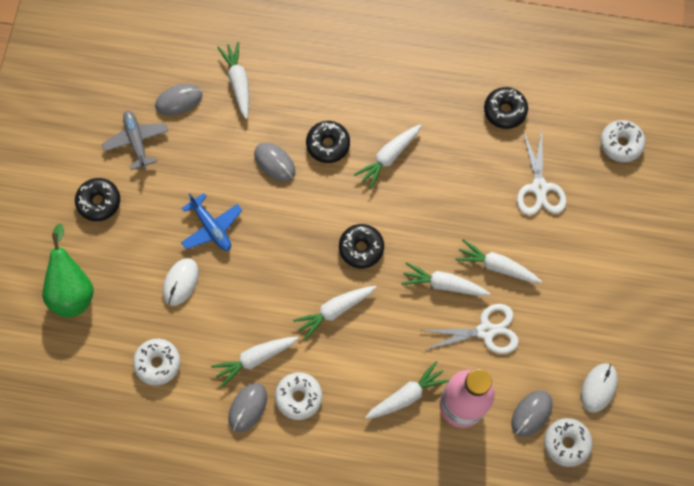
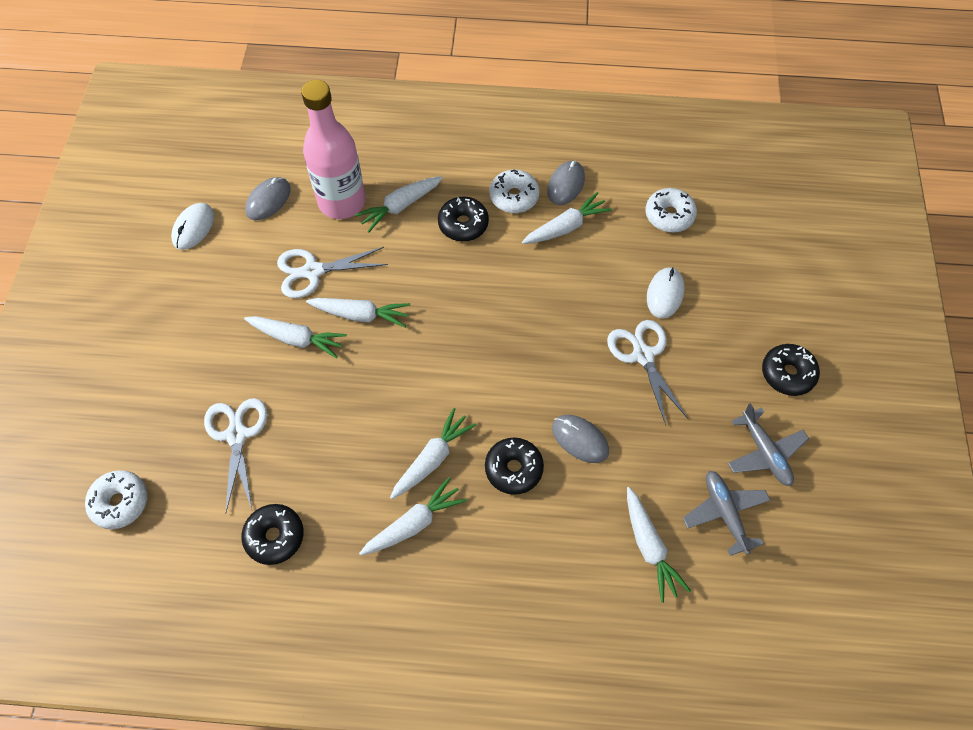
camera: 175 degrees right, 10 degrees down
(73, 289) = (784, 277): green pear -> none
(179, 100) = (725, 513): grey mouse -> grey plane
(211, 227) = (643, 355): blue plane -> white scissors
(335, 310) = (484, 279): white carrot -> white carrot (414, 523)
(361, 248) = (460, 346): black donut -> black donut (463, 224)
(566, 443) = (234, 178): white donut -> none

